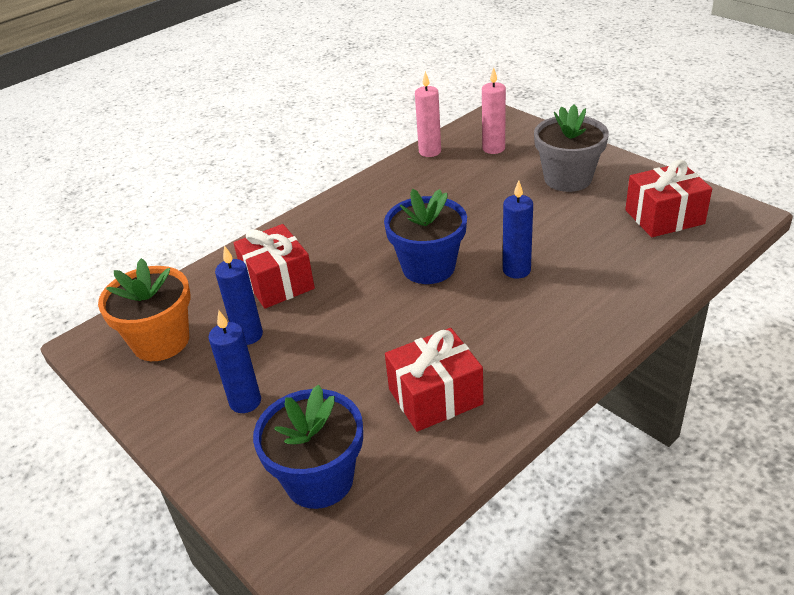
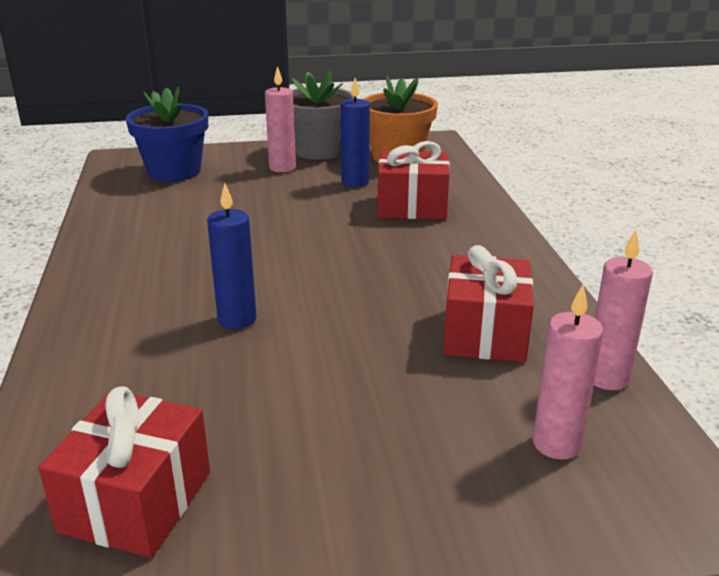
camera: 120 degrees right, 10 degrees down
(245, 402) = (282, 168): blue candle -> pink candle
(428, 267) = (324, 275): blue flower pot -> none
(435, 397) = (163, 222): red gift -> red gift (485, 333)
(567, 179) = (366, 469): grey flower pot -> grey flower pot (319, 150)

